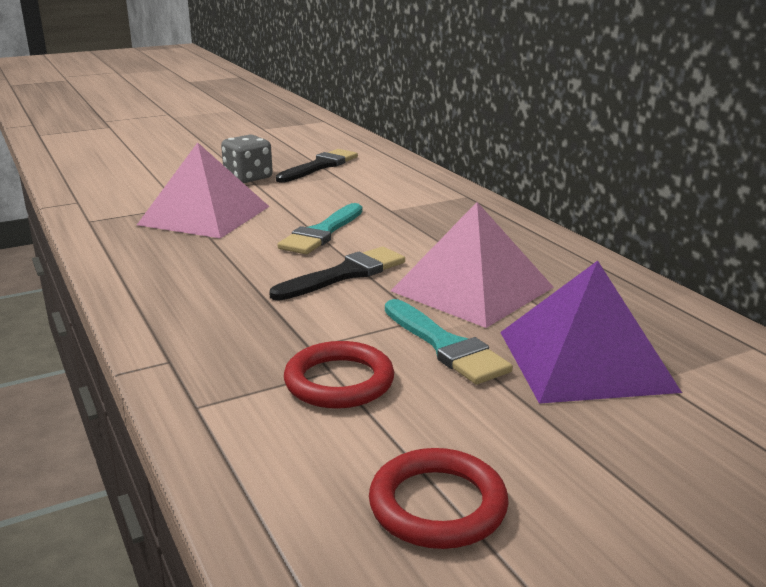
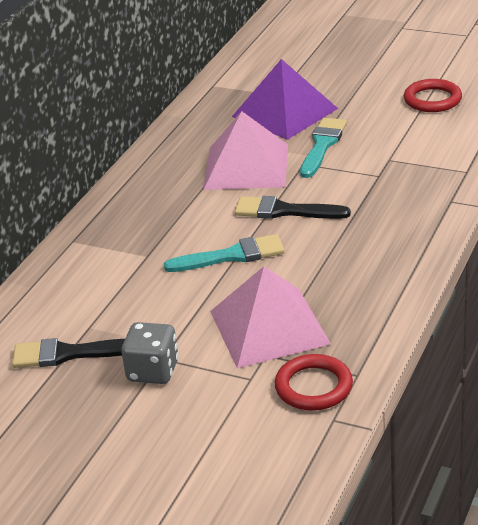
camera: 125 degrees left, 10 degrees up
(339, 381) = (394, 153): red ring -> red ring (313, 387)

